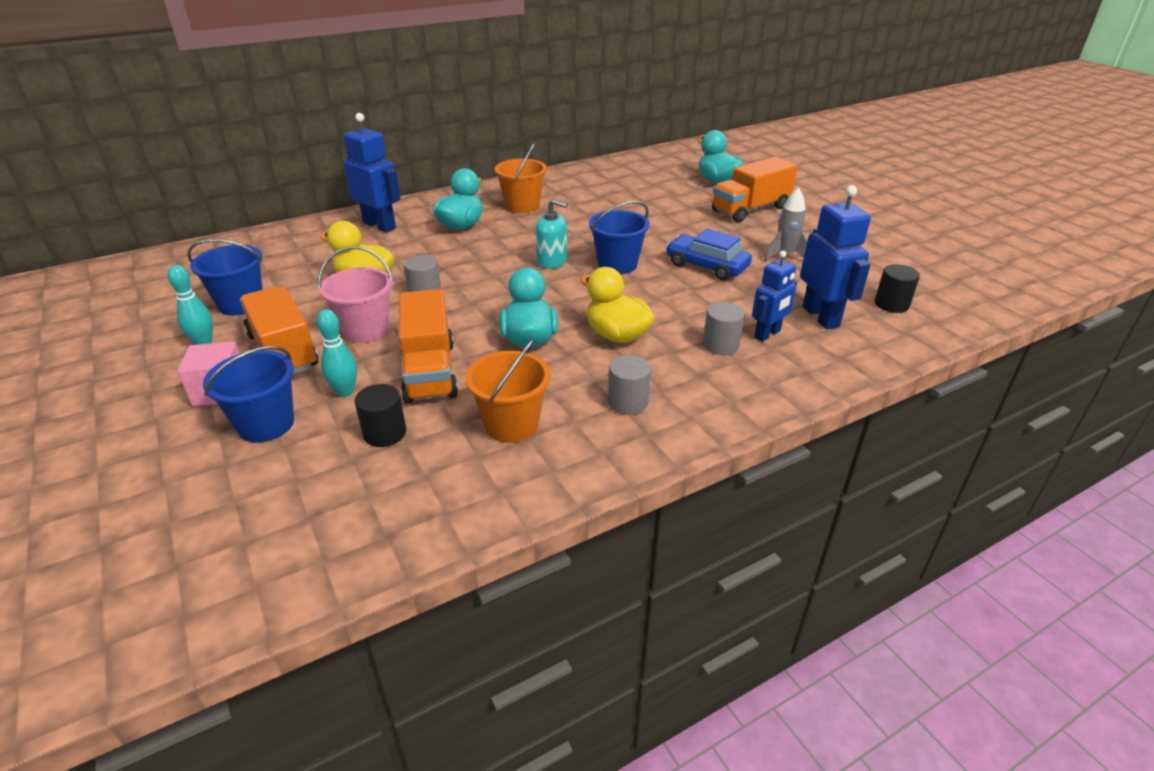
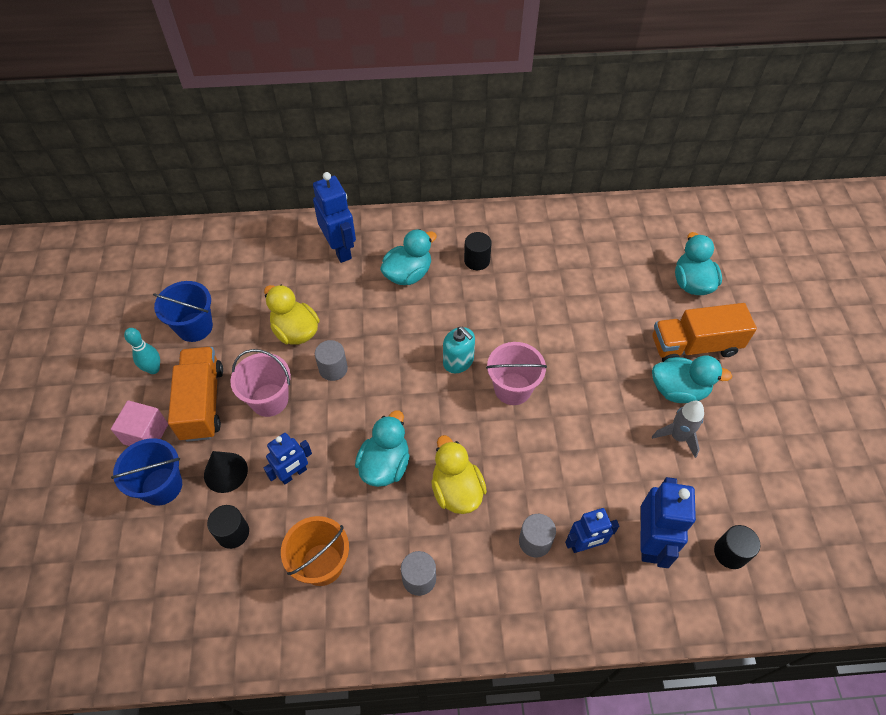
camera: 25 degrees right, 20 degrees up
(345, 392) = (225, 472): turquoise bowling pin -> black cone
(430, 371) = (293, 474): orange truck -> blue robot
(522, 206) = (477, 260): orange bucket -> black cylinder
(617, 264) = (512, 389): blue bucket -> pink bucket
(706, 266) = (592, 423): blue car -> none
(760, 233) = (678, 390): none -> turquoise duck

